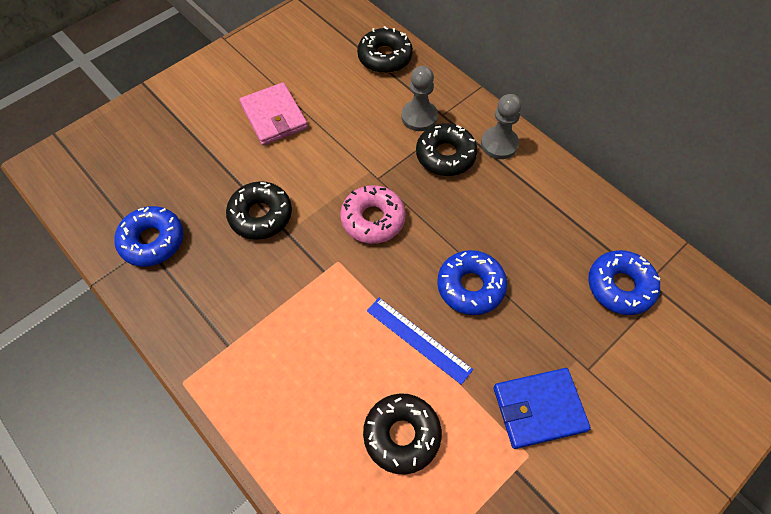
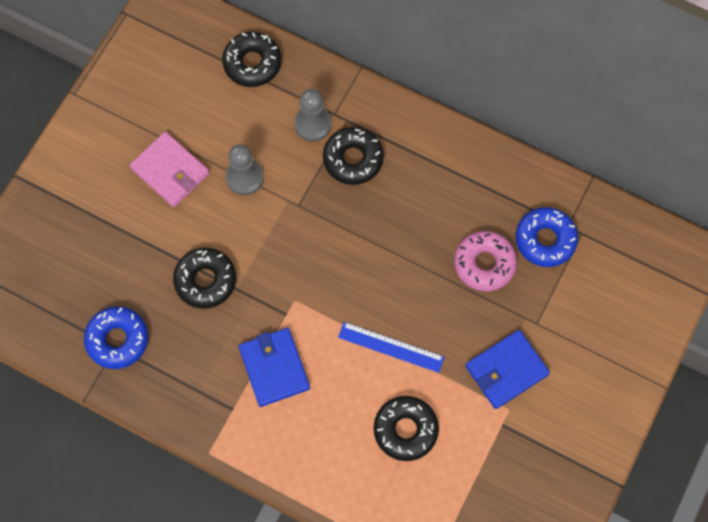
camera: 20 degrees left, 10 degrees up
(289, 319) = (274, 368): none -> blue wallet
(373, 219) = (310, 249): pink donut -> pink donut (484, 264)
(470, 286) = (419, 284): blue donut -> none
(499, 144) = (399, 129): grey pawn -> grey pawn (245, 177)

